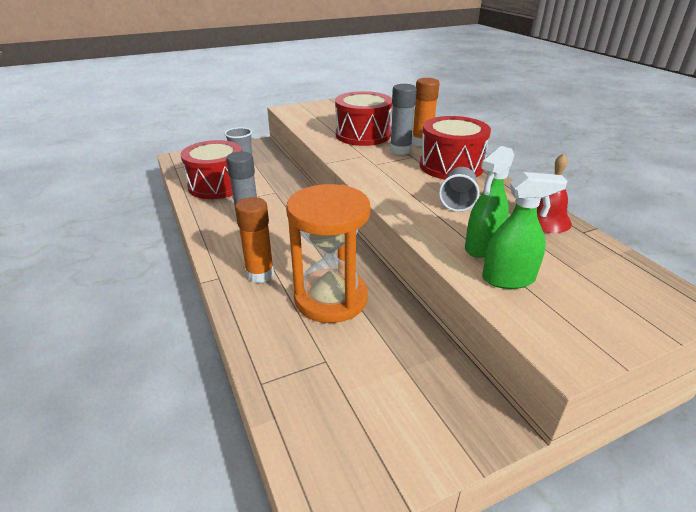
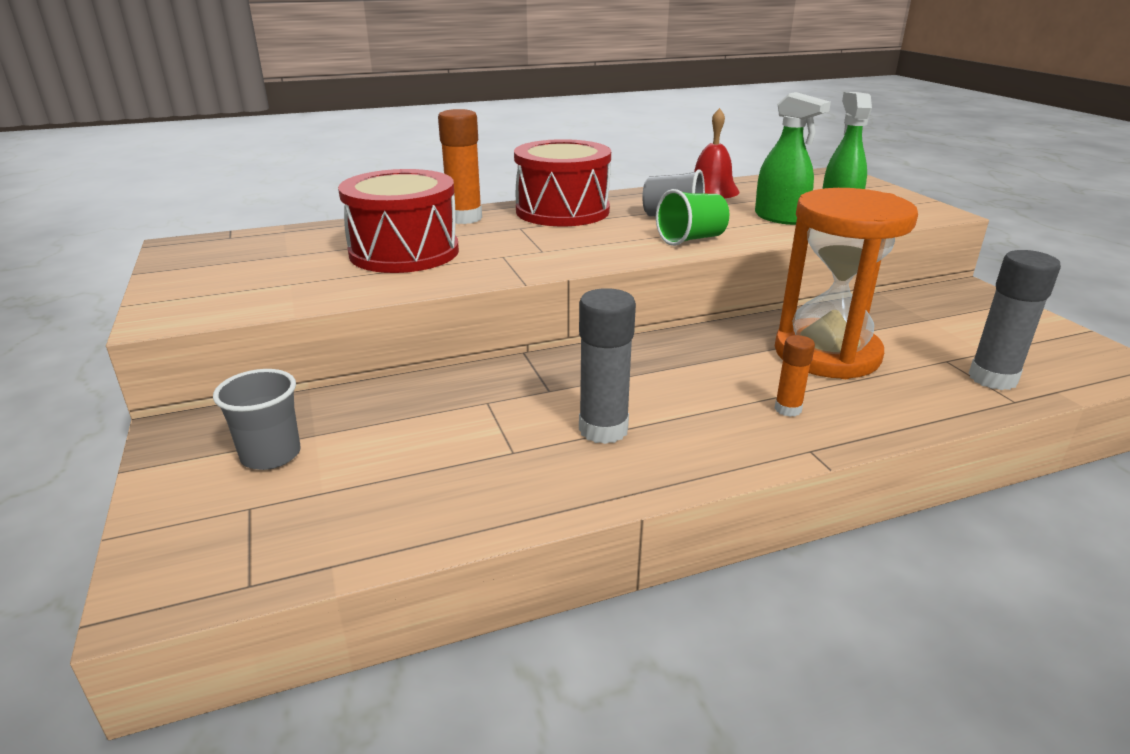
camera: 85 degrees left, 5 degrees down
(217, 185) = (421, 484): red drum -> none
(260, 274) = (788, 409): orange glue stick -> orange glue stick, size x0.56
(400, 150) = (491, 232): grey glue stick -> grey glue stick (992, 378)
(411, 207) = (691, 239): none -> green cup

